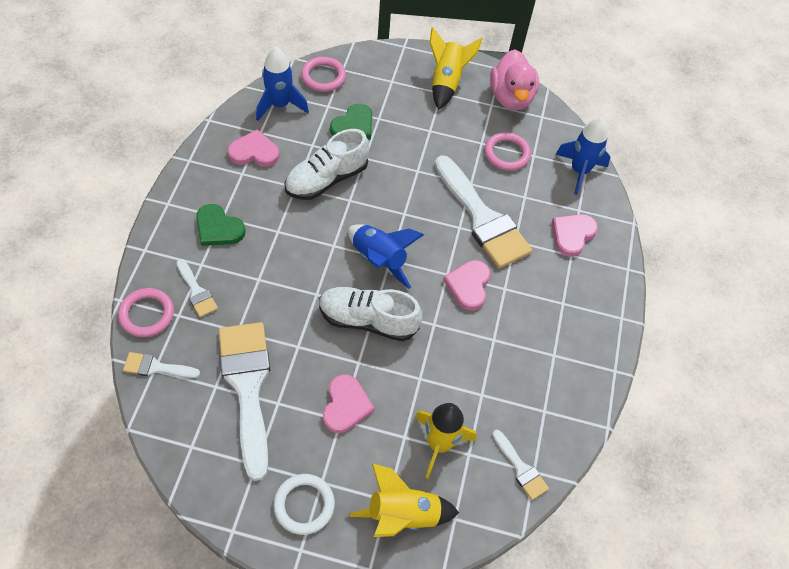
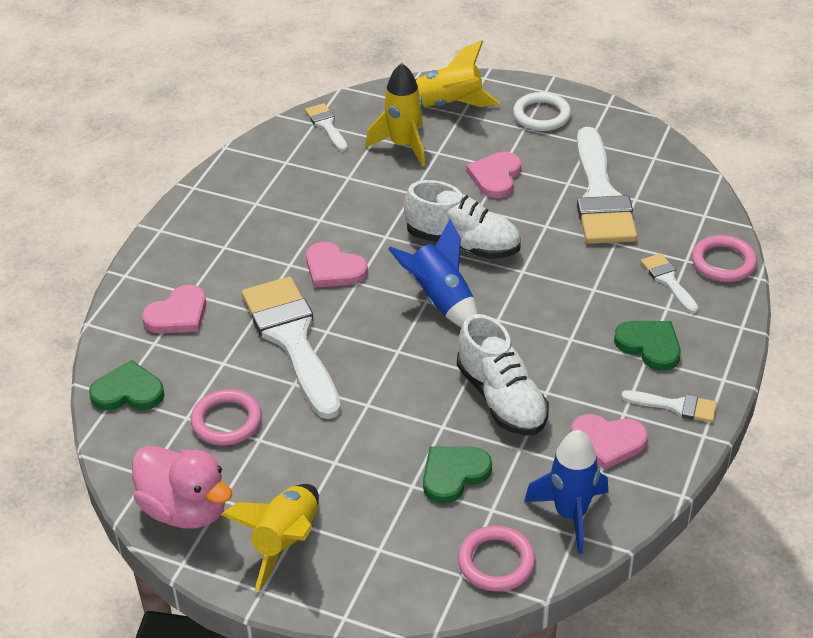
camera: 165 degrees left, 15 degrees down
(156, 367) = (702, 217): white brush -> white brush (676, 406)
(326, 179) = (501, 399): white shoe -> white shoe turned 90 degrees clockwise
(468, 285) = (333, 269): pink heart -> pink heart turned 105 degrees clockwise
(511, 97) = (185, 509): pink duck -> pink duck turned 120 degrees clockwise
(579, 171) = (128, 392): blue rocket -> green heart

